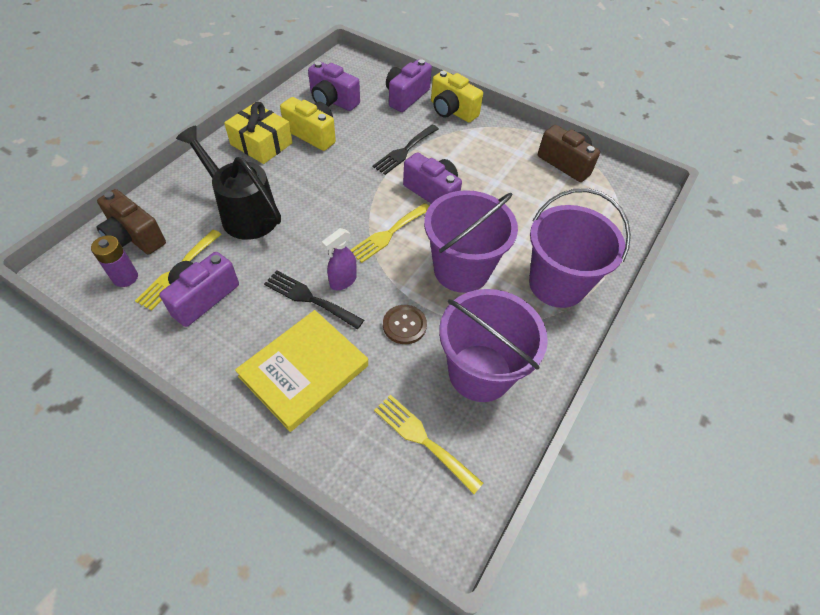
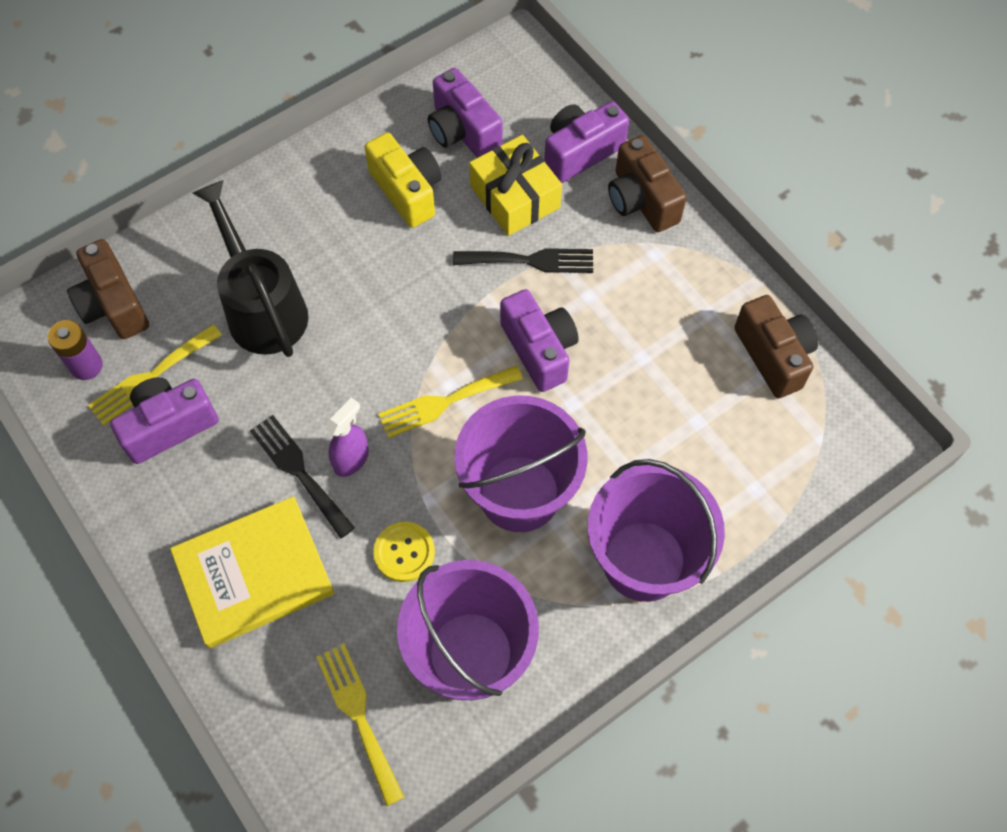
camera: 25 degrees right, 10 degrees up
(261, 144) = (328, 189): yellow gift -> yellow gift (515, 197)
(342, 281) = (351, 459): purple spray bottle -> purple spray bottle turned 150 degrees clockwise
(404, 151) = (531, 260): black fork -> black fork turned 150 degrees counterclockwise
(404, 325) = (404, 552): brown button -> yellow button
(452, 111) = (641, 200): yellow camera -> brown camera

